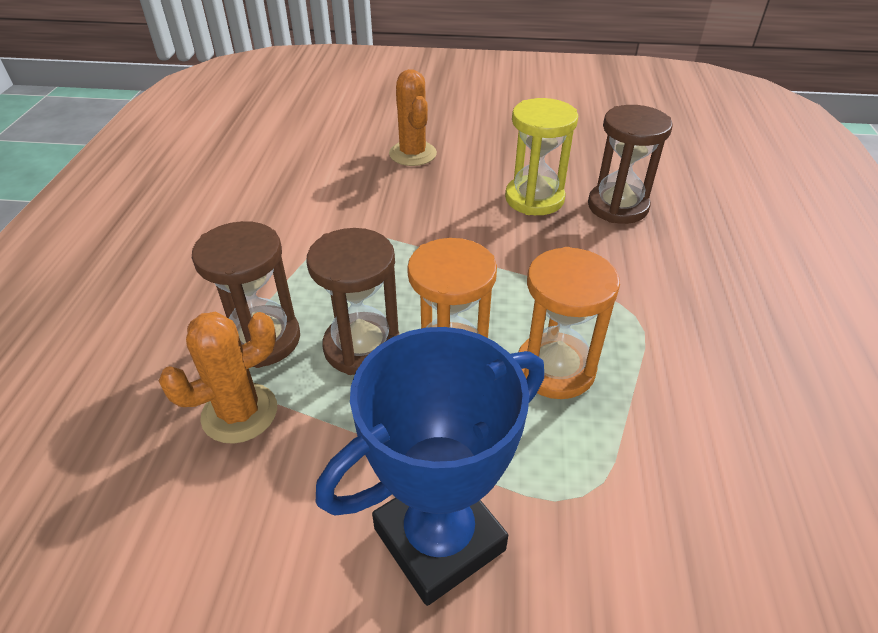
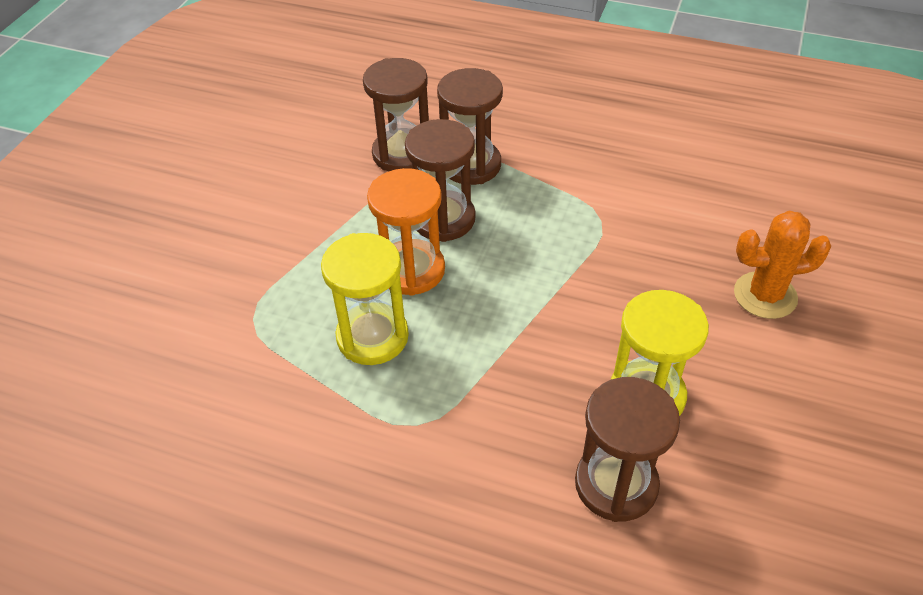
camera: 105 degrees right, 5 degrees up
(239, 413) = (402, 154): orange cactus -> brown hourglass
(439, 539) = (261, 238): blue trophy -> none
(555, 369) = (372, 337): orange hourglass -> yellow hourglass

